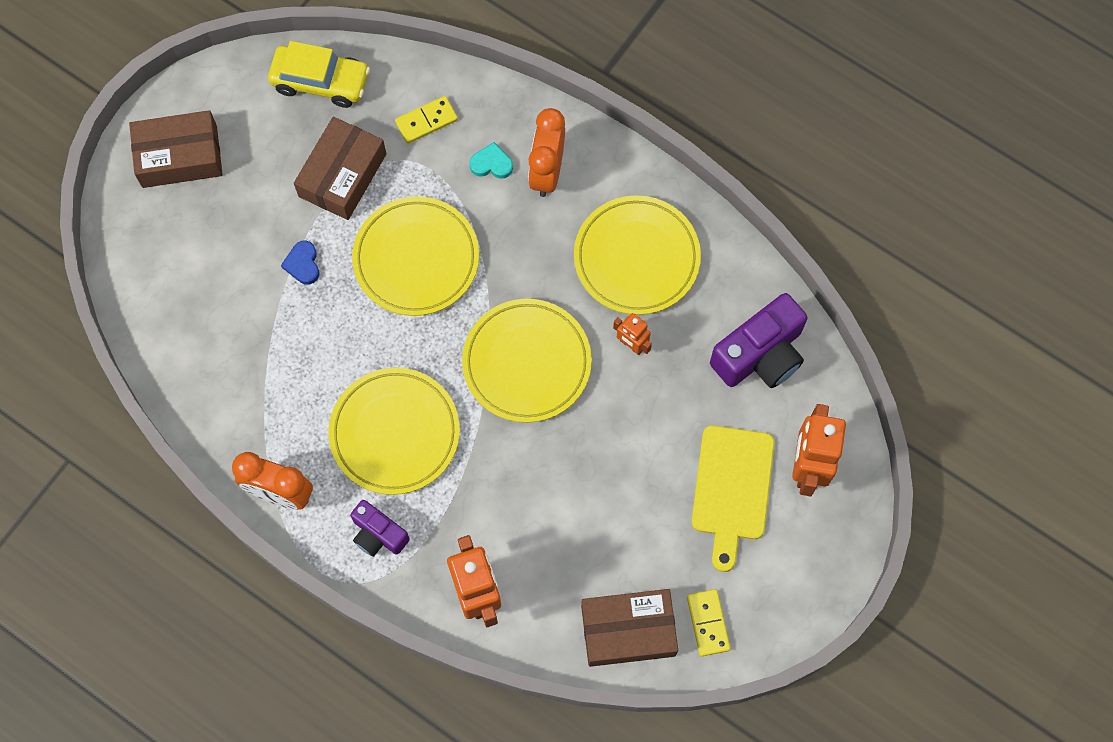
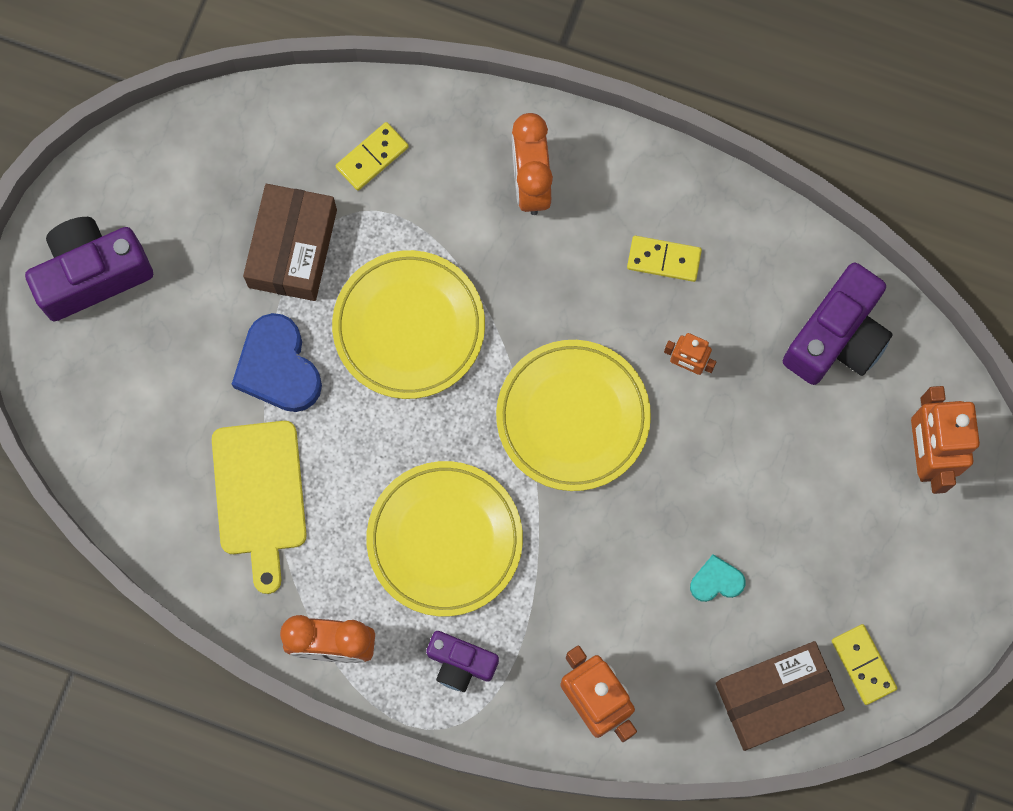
camera: 15 degrees left, 5 degrees up
(179, 156) = (92, 275): brown box -> purple camera
(303, 264) = (278, 367): blue heart -> blue heart, size x1.89
(321, 82) = (233, 141): yellow car -> none
(491, 164) = (463, 190): turquoise heart -> turquoise heart (716, 581)
(636, 258) = (663, 260): yellow plate -> yellow domino
(732, 489) = (847, 503): yellow cutting board -> yellow cutting board (259, 495)

